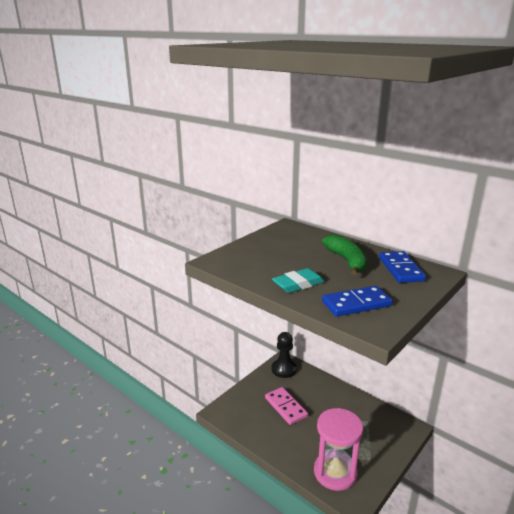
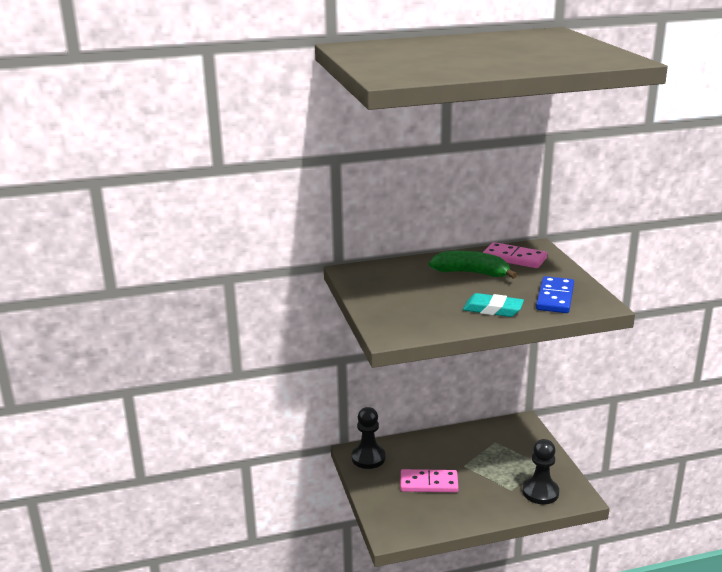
camera: 55 degrees left, 0 degrees up
(298, 284) = (493, 309): turquoise eraser -> turquoise eraser turned 75 degrees counterclockwise
(335, 472) = (540, 492): pink hourglass -> black pawn
(401, 269) = (514, 258): blue domino -> pink domino

